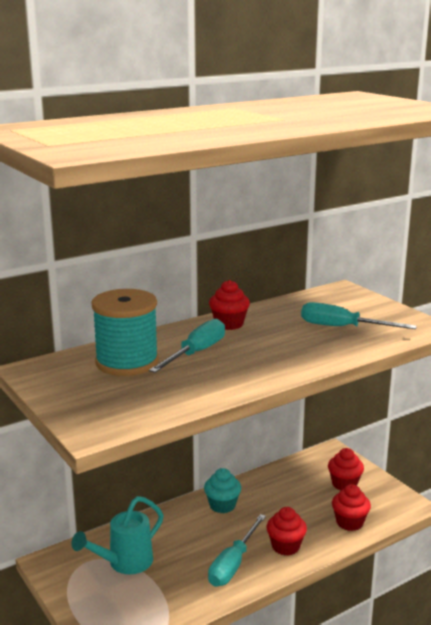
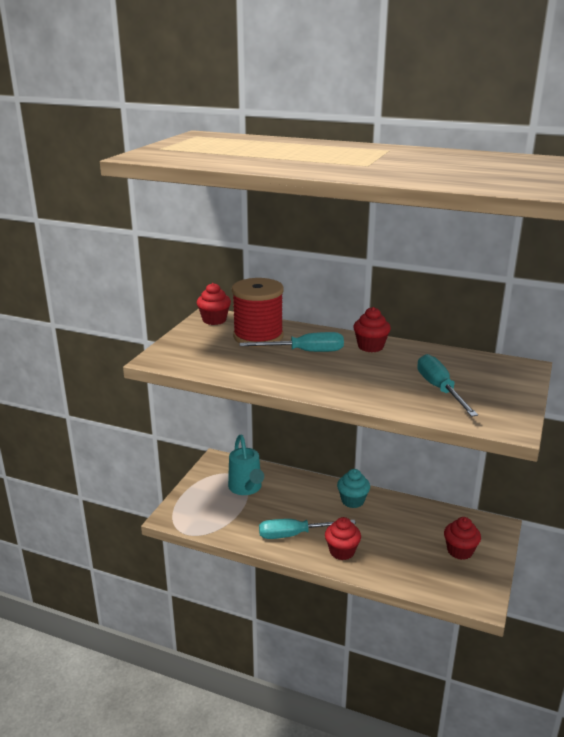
camera: 55 degrees right, 5 degrees up
(124, 563) = (246, 488): turquoise watering can -> turquoise watering can turned 120 degrees counterclockwise
(127, 362) = (258, 336): turquoise spool -> red spool
(349, 522) = (411, 574): red cupcake -> red cupcake (214, 320)

